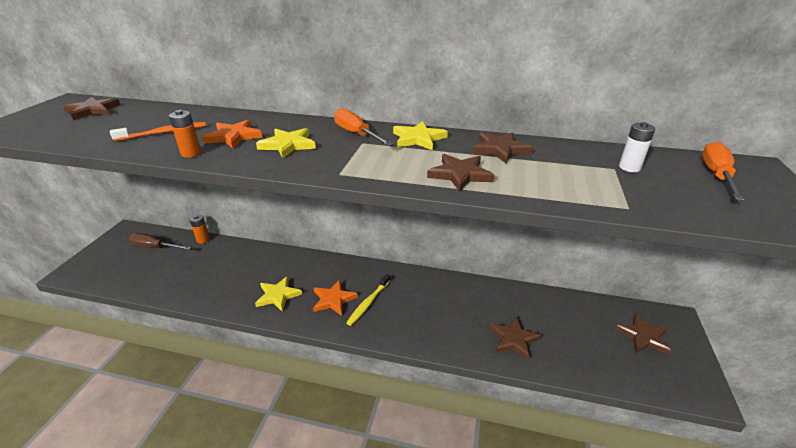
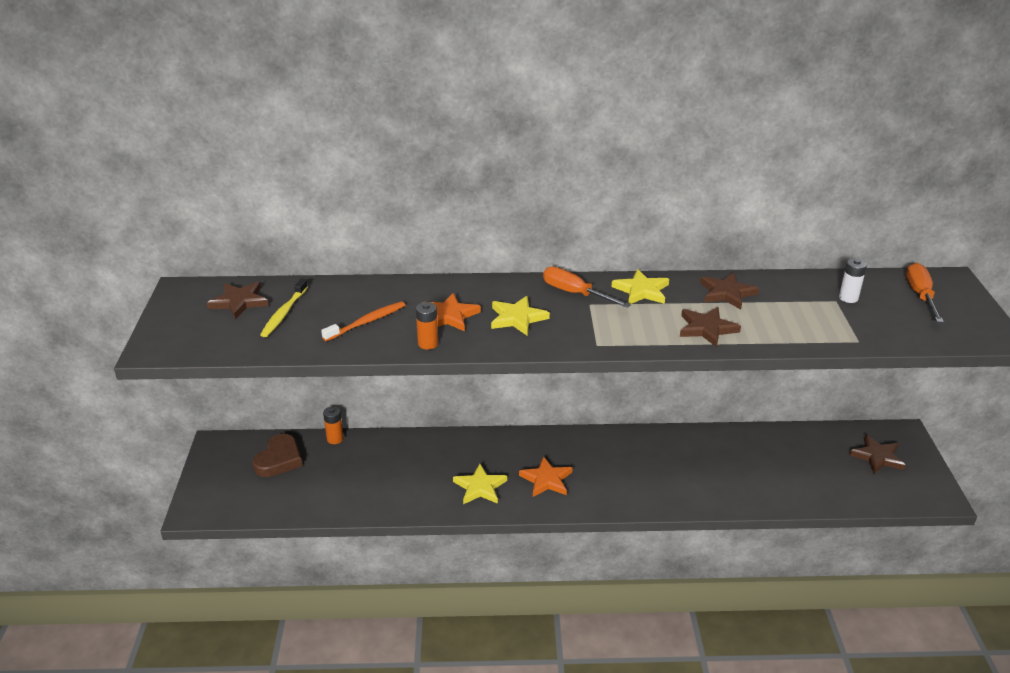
camera: 15 degrees left, 0 degrees up
(155, 247) = (279, 459): brown screwdriver -> brown heart
(368, 303) = (587, 476): yellow toothbrush -> yellow toothbrush (284, 313)
(513, 339) = (755, 484): brown star -> none

